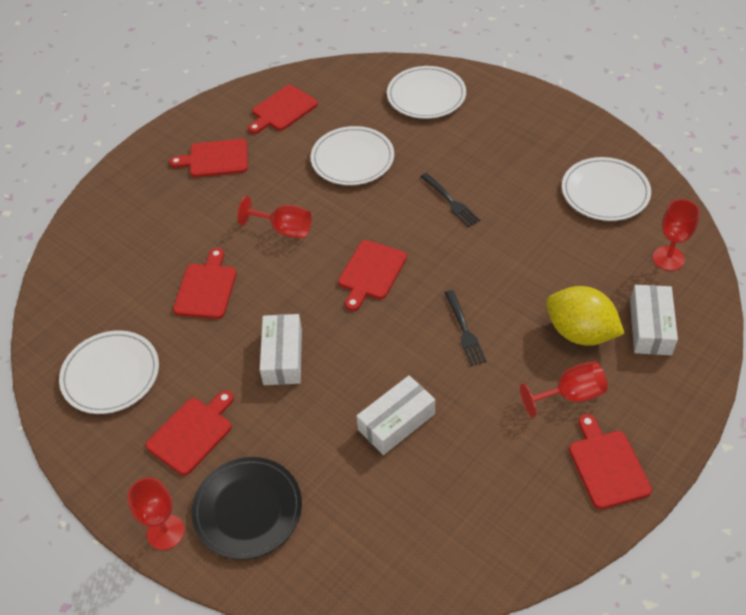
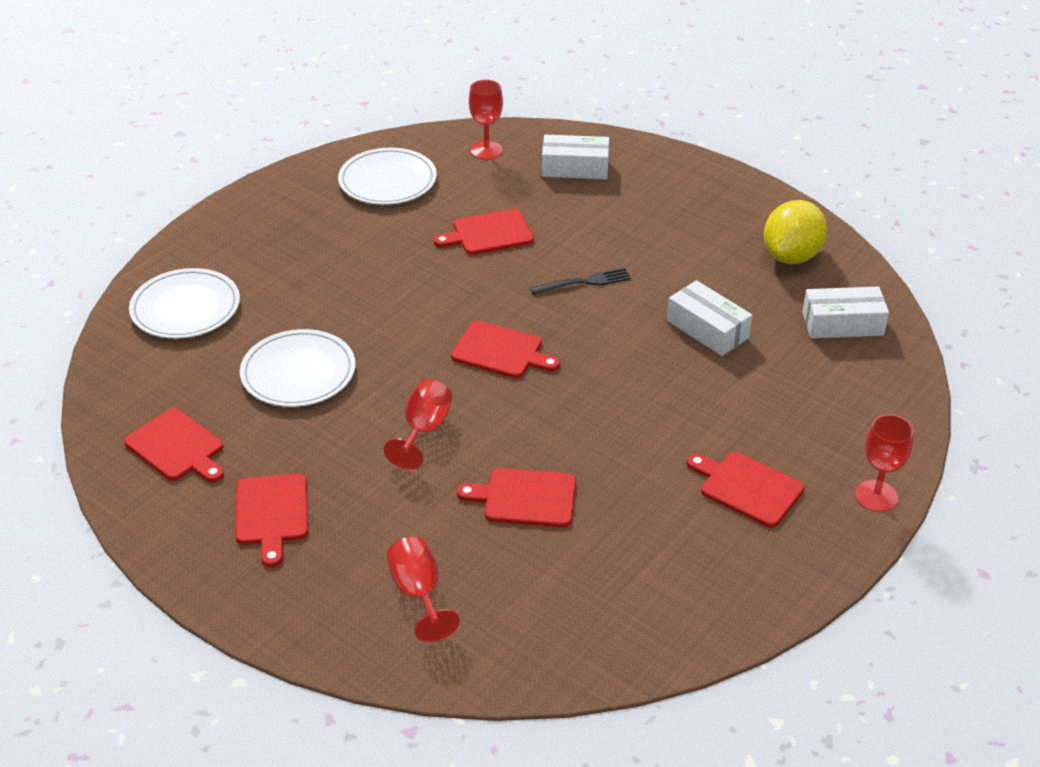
camera: 95 degrees left, 10 degrees down
(111, 374) = (672, 577): white plate -> none
(247, 509) = (833, 433): black plate -> none
(282, 357) = (631, 419): white box -> white box (842, 324)
(450, 201) = (389, 289): black fork -> none
(570, 395) = (660, 219): red goblet -> red goblet (418, 593)
(580, 332) = (583, 208): yellow lemon -> yellow lemon (791, 256)
(607, 465) = (734, 203): red cutting board -> red cutting board (489, 233)

